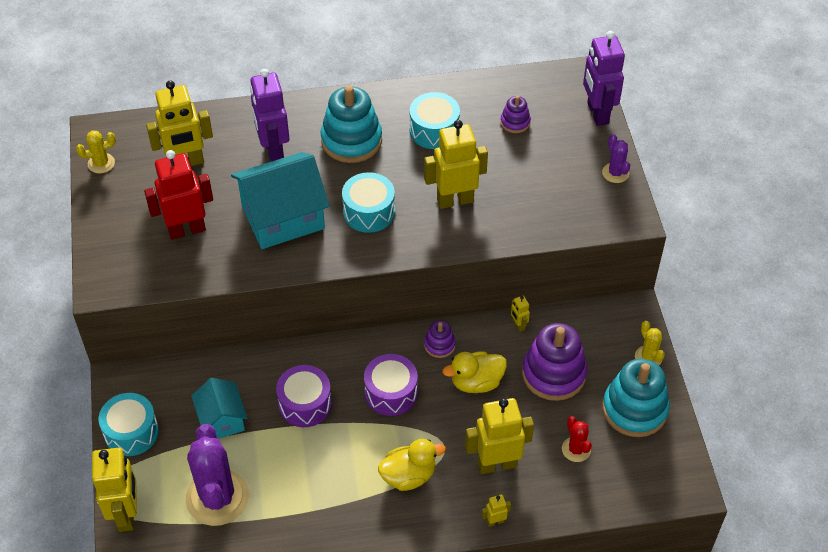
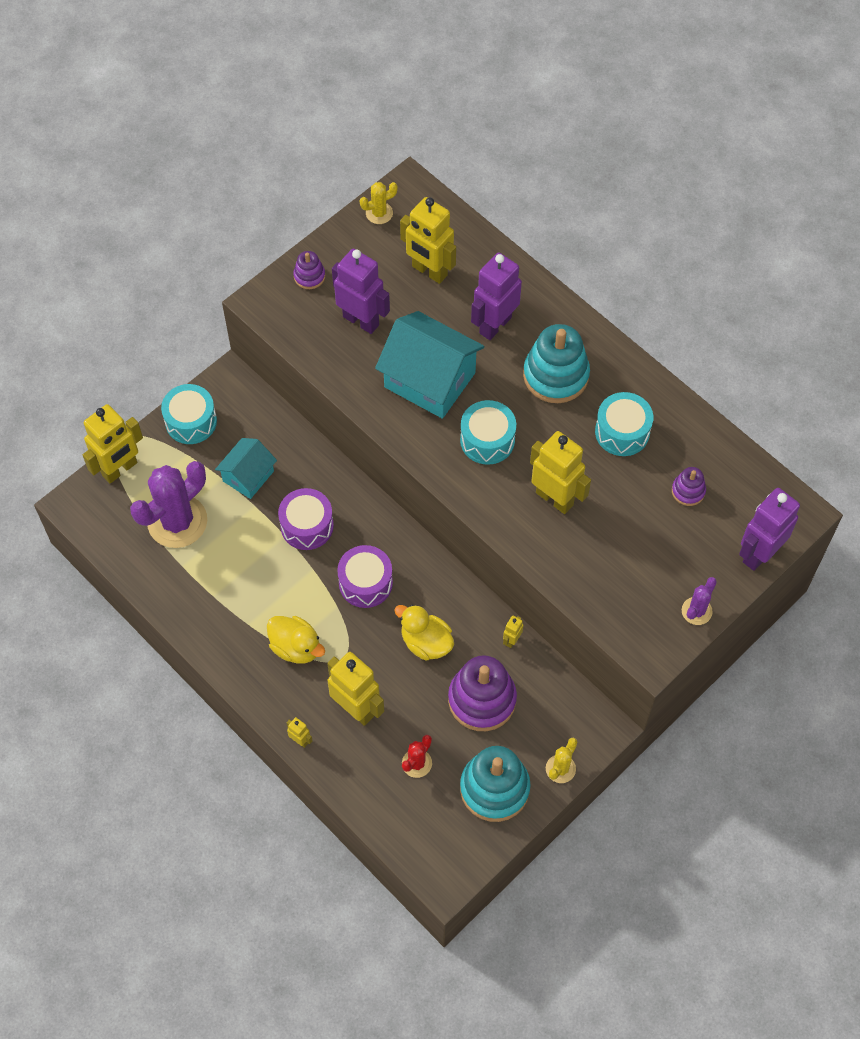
camera: 55 degrees right, 10 degrees up
(101, 163) = (379, 213): yellow cactus -> yellow cactus turned 60 degrees counterclockwise
(186, 230) = (361, 320): red robot -> purple robot
(439, 345) = (442, 590): purple stacking toy -> purple stacking toy (309, 276)

